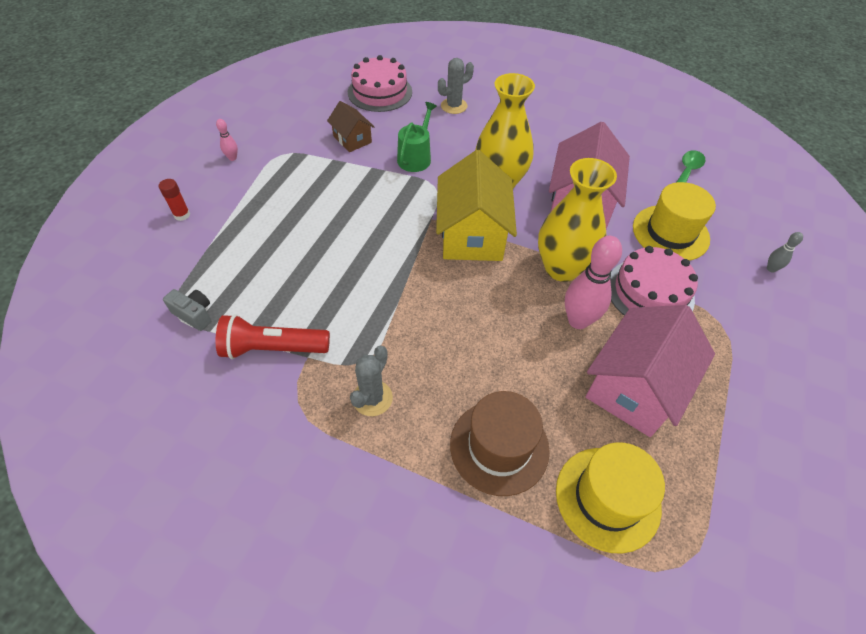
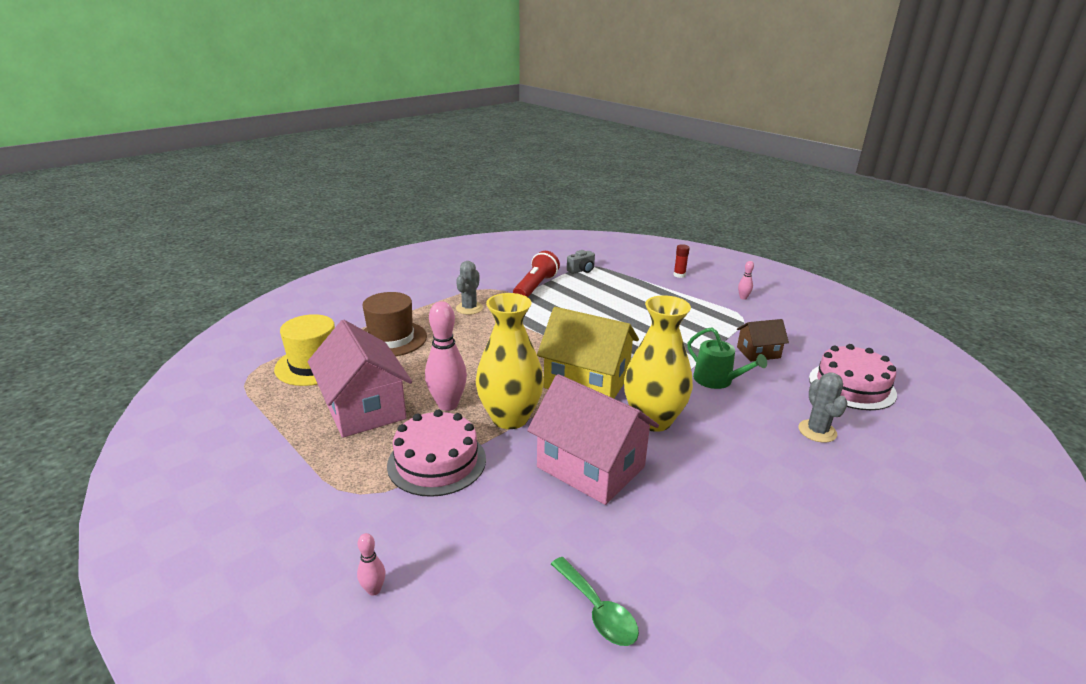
camera: 115 degrees right, 25 degrees down
(372, 398) = (469, 308): grey cactus -> grey cactus turned 60 degrees clockwise
(670, 233) = (498, 522): yellow hat -> none
(771, 269) = (374, 590): grey bowling pin -> pink bowling pin

